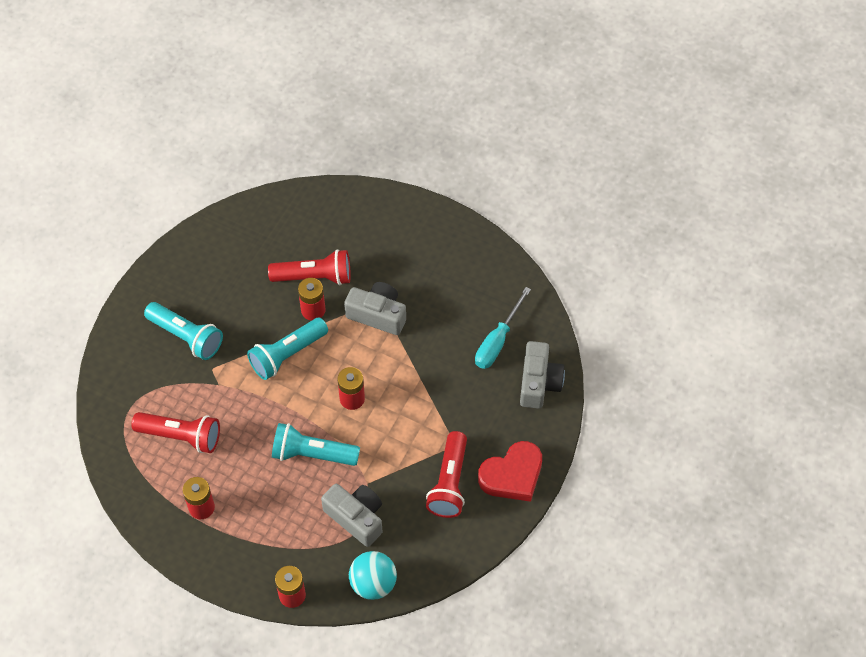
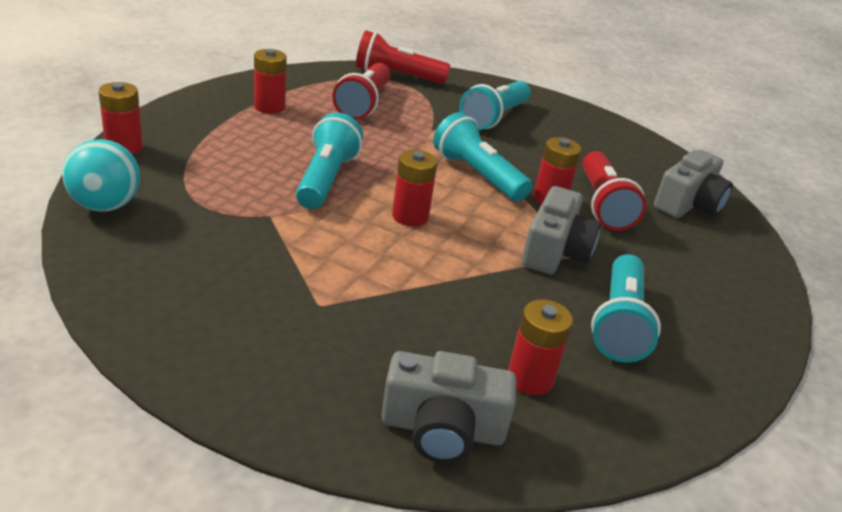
camera: 85 degrees right, 25 degrees down
(356, 517) = (217, 202): grey camera -> grey camera (688, 204)
(444, 290) = (619, 323): none -> turquoise flashlight
(449, 483) = (249, 292): red flashlight -> red flashlight (397, 76)
(497, 341) = (530, 378): turquoise screwdriver -> red battery
(512, 475) = (242, 368): red heart -> none

